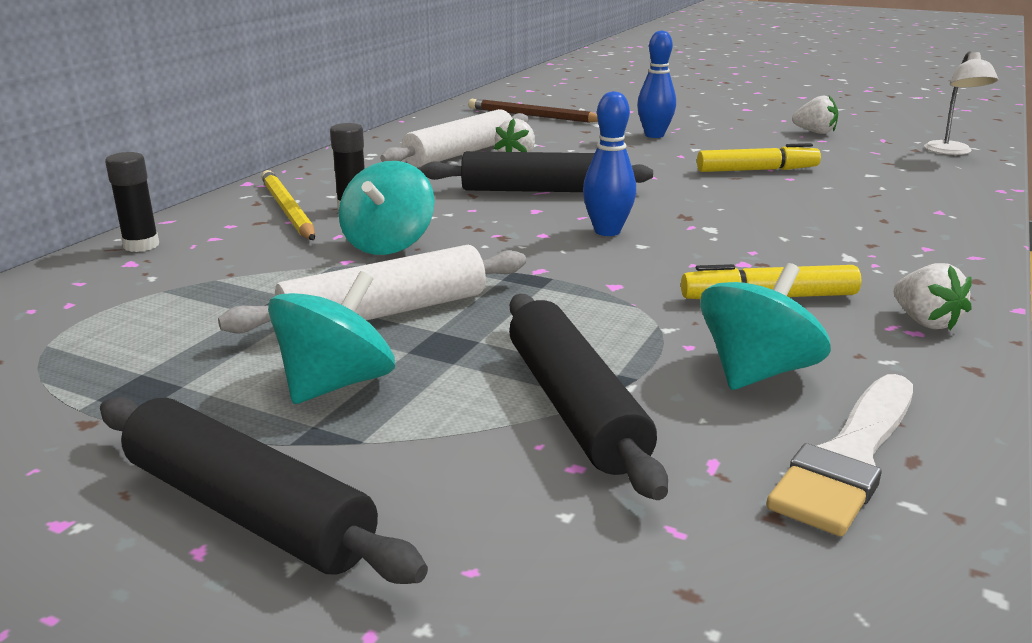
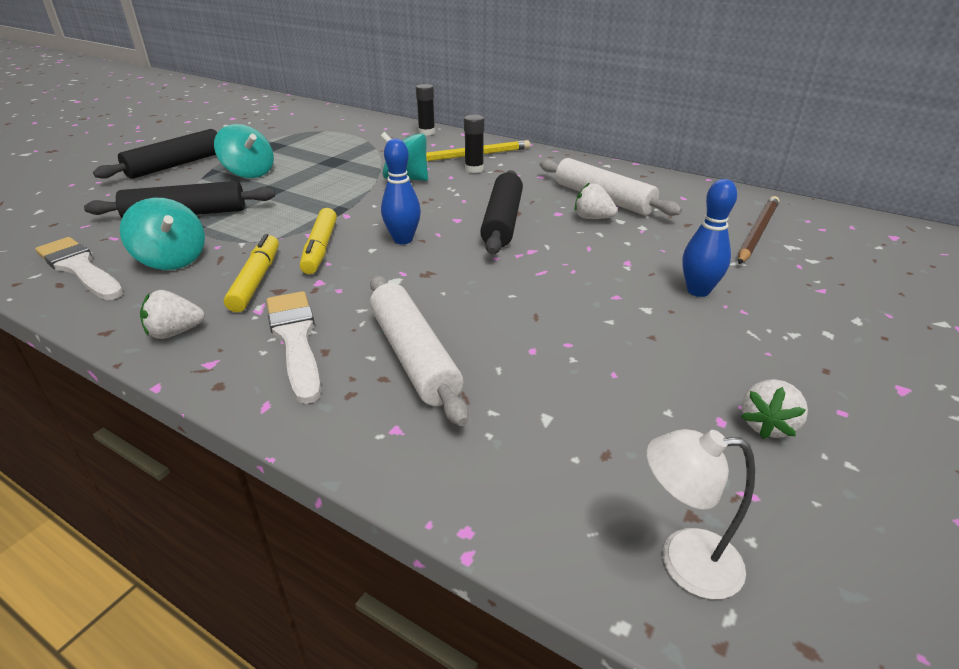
camera: 95 degrees right, 10 degrees up
(384, 313) = (312, 179): white rolling pin -> white rolling pin (413, 356)
(757, 170) = (560, 333): yellow marker -> yellow marker (320, 248)
(868, 258) = (295, 339): none -> white brush

